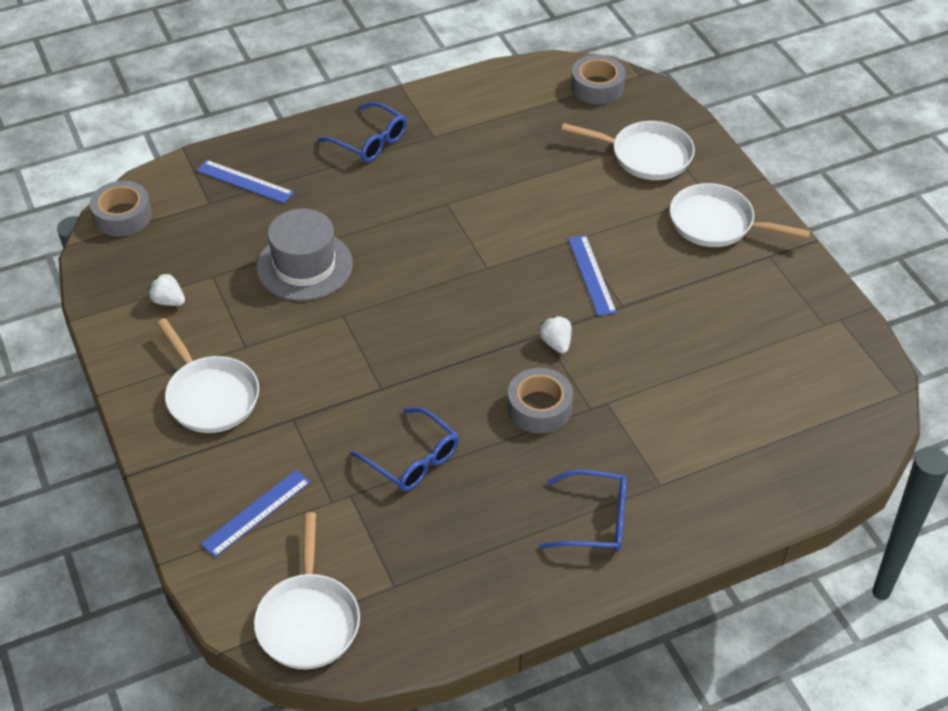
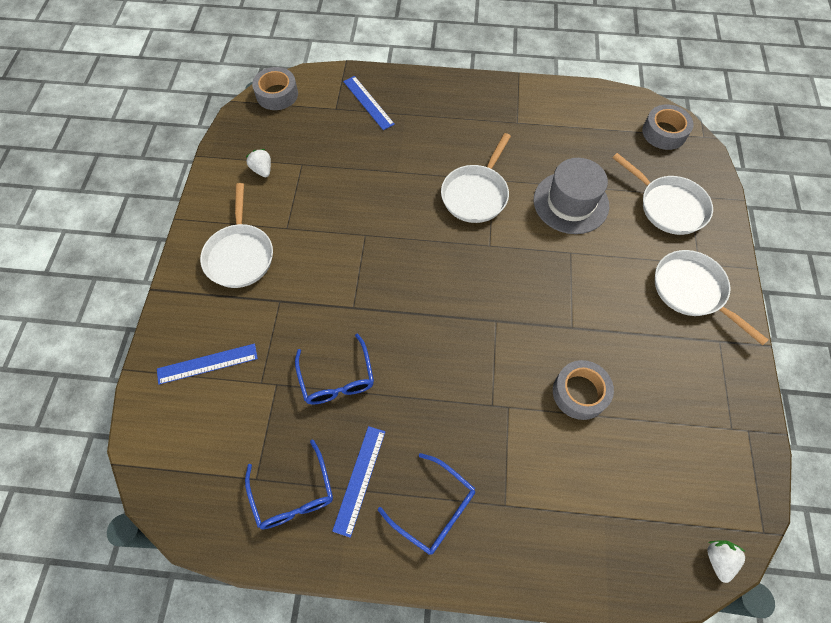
camera: 30 degrees right, 15 degrees up
(304, 266) = (365, 184): grey hat -> grey hat (571, 202)
(308, 620) = (182, 472): white pan -> white pan (476, 194)
(370, 141) = (470, 107): blue glasses -> blue glasses (293, 494)
(539, 407) = (454, 384): grey tape -> grey tape (580, 393)
(556, 343) = (501, 334): white strawberry -> white strawberry (718, 559)
(591, 275) = (564, 289): blue ruler -> blue ruler (360, 479)

